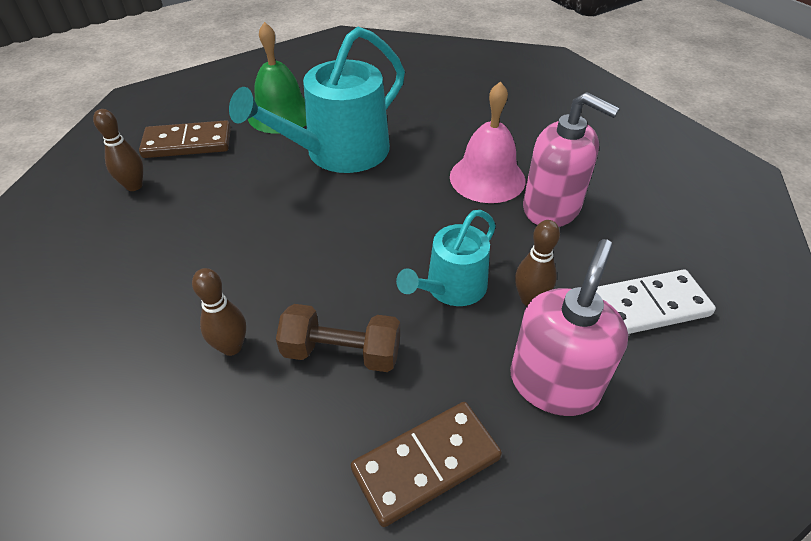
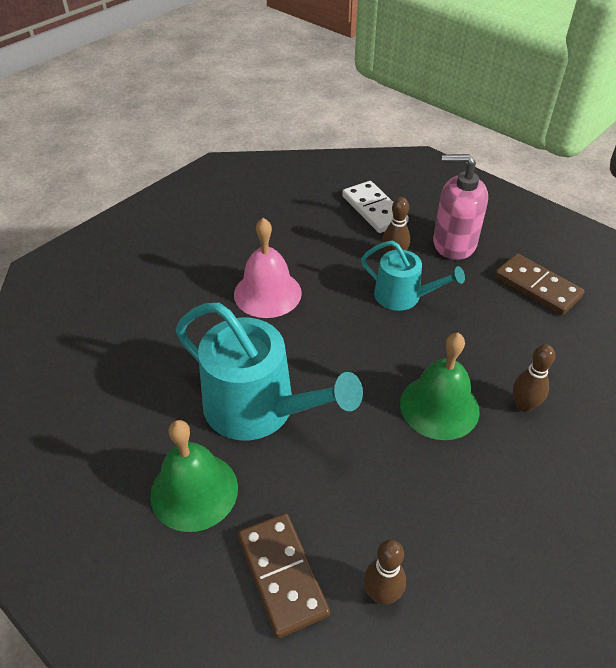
camera: 105 degrees left, 0 degrees up
(273, 270) = (439, 406): none -> green bell
(342, 352) = (490, 341): brown dumbbell -> none
(552, 208) = (294, 254): pink soap dispenser -> none

